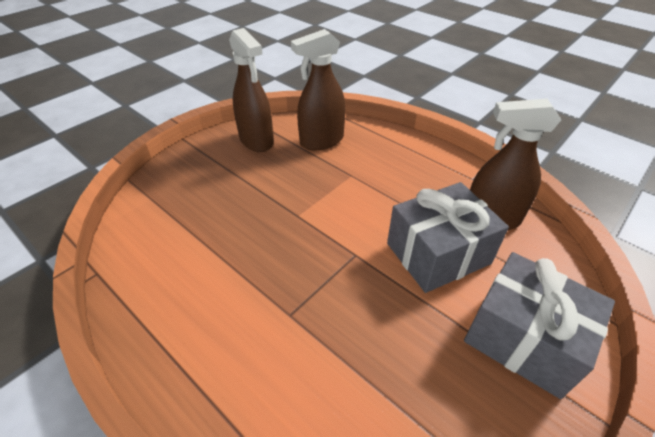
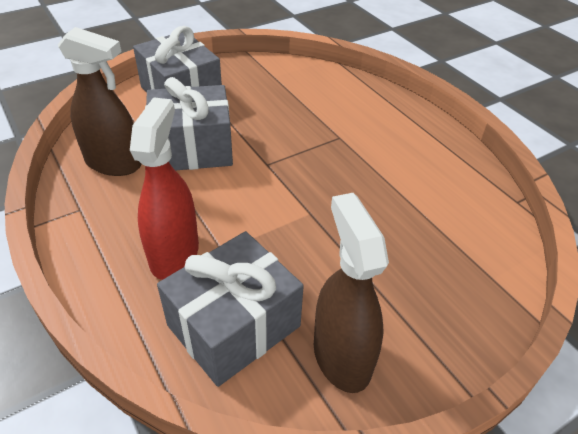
camera: 165 degrees left, 0 degrees up
(321, 141) = (234, 325): brown spray bottle -> grey gift
(381, 166) = (174, 254): none -> red spray bottle

